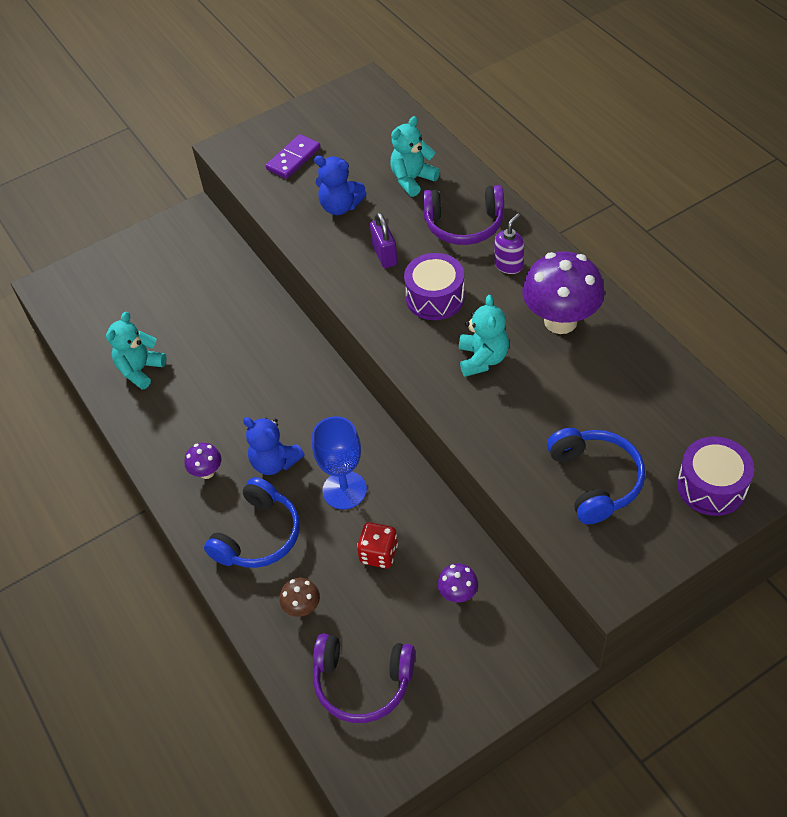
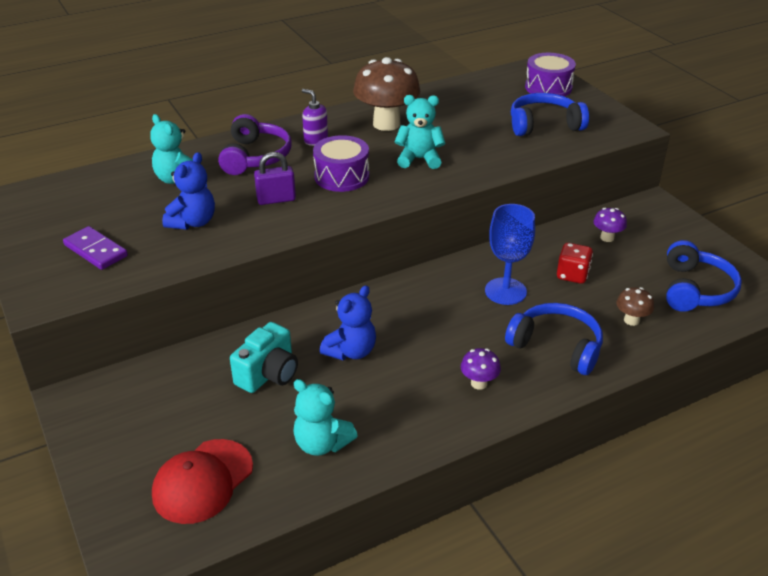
camera: 90 degrees left, 15 degrees down
(108, 307) = (202, 481): none -> red cap
(219, 322) = (268, 374): none -> turquoise camera
(274, 462) = (470, 334): blue teddy bear -> blue teddy bear (351, 351)
(362, 682) = (695, 289): purple headphones -> blue headphones
(560, 321) = (386, 124): purple mushroom -> brown mushroom

